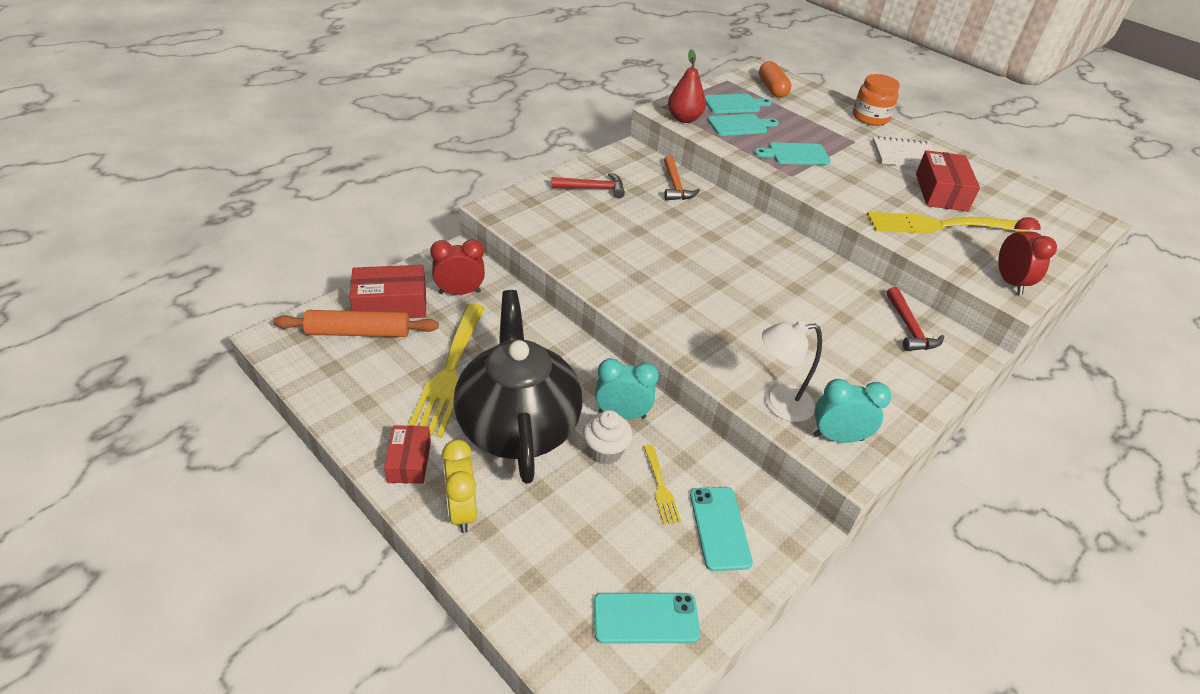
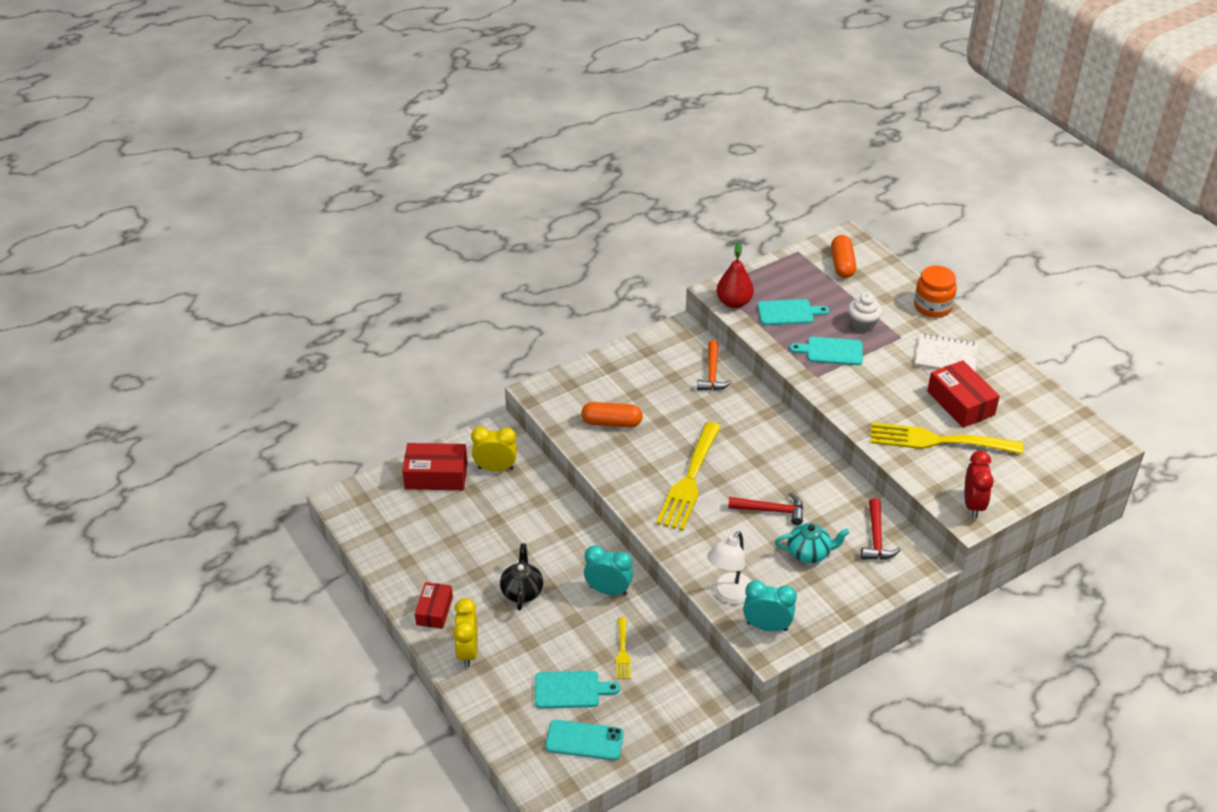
camera: 15 degrees right, 0 degrees up
(358, 332) = (407, 500): orange rolling pin -> none
(449, 373) = (475, 542): yellow fork -> yellow fork (689, 480)
(459, 292) = (495, 468): red clock -> yellow clock
(517, 425) = (522, 591): black teapot -> black teapot, size x0.44
(585, 234) = (611, 423): none -> orange capsule
(593, 189) = (631, 373): red hammer -> red hammer (771, 510)
(605, 451) = (586, 619): white cupcake -> white cupcake (862, 325)
(720, 528) = (659, 686): turquoise phone -> none
(734, 104) = (793, 285): turquoise cutting board -> turquoise cutting board (570, 690)
(779, 404) = (729, 594): white lamp -> white lamp turned 60 degrees counterclockwise
(847, 349) = (809, 553): none -> turquoise teapot
(941, 192) = (960, 403): red box -> red box turned 45 degrees counterclockwise

